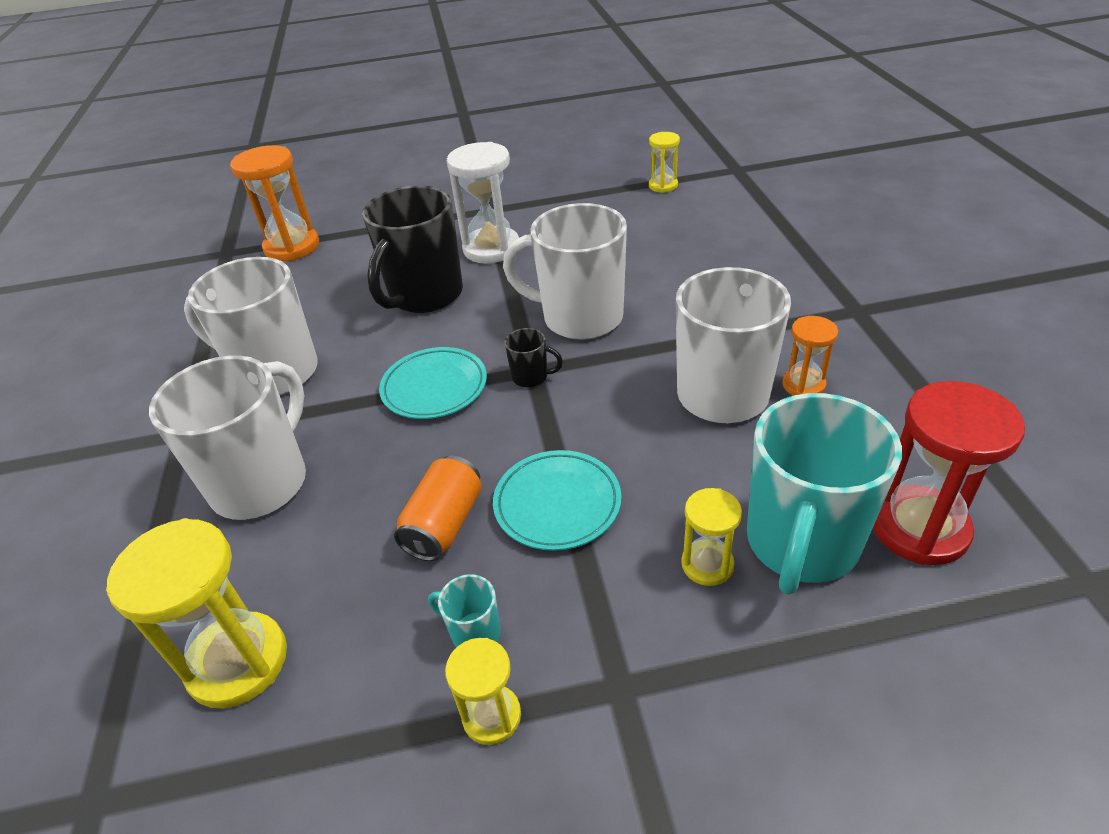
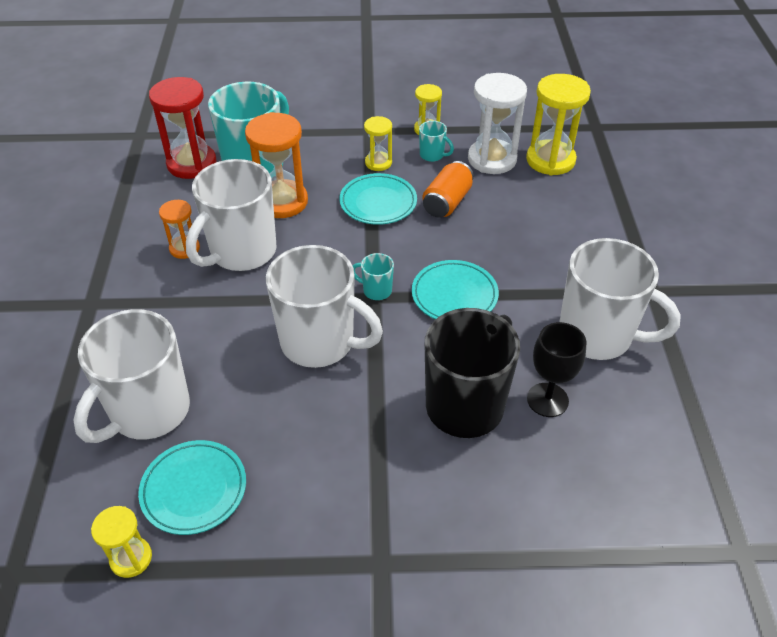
camera: 175 degrees left, 5 degrees up
(262, 482) = (571, 244): white mug -> white mug (148, 412)
(292, 247) = (650, 541): orange hourglass -> orange hourglass (282, 202)
(346, 311) = (547, 400): none -> black goblet
(491, 248) = (388, 470): white hourglass -> white hourglass (492, 159)
(531, 377) = (376, 290): black mug -> turquoise mug
(641, 217) = (194, 489): none -> turquoise plate
(707, 564) = (308, 164): yellow hourglass -> yellow hourglass (378, 163)

